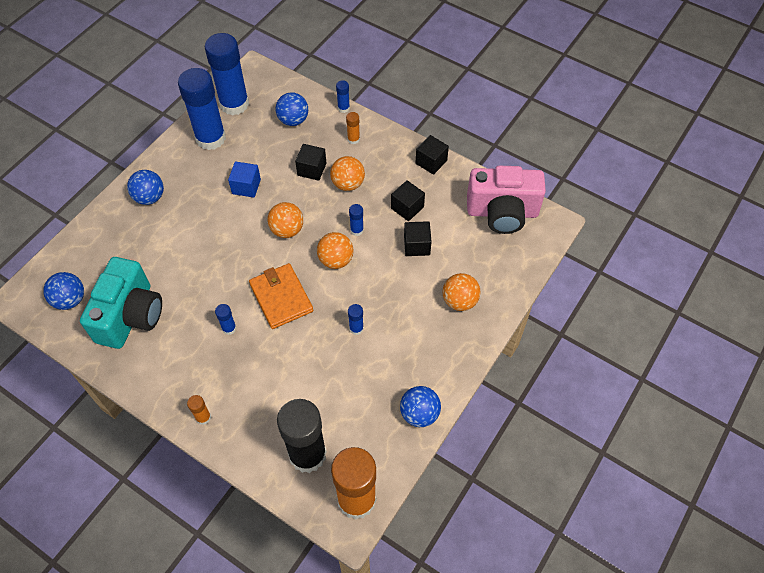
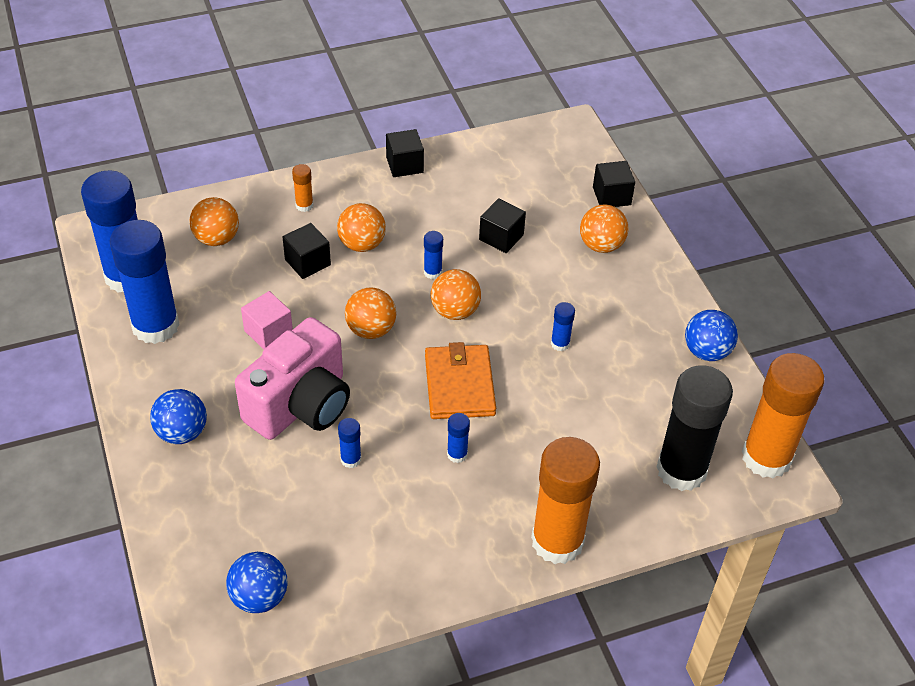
camera: 55 degrees left, 10 degrees down
(130, 316) = (348, 543): turquoise camera -> none
(203, 417) = (557, 541): orange glue stick -> orange glue stick, size x2.42
(246, 186) = (268, 332): blue cube -> pink cube
(281, 297) = (459, 385): orange wallet -> orange wallet turned 75 degrees clockwise
(293, 120) = (217, 239): blue ball -> orange ball
(343, 108) = (250, 188): blue glue stick -> blue glue stick (351, 459)
(407, 207) = (444, 217): black cube -> black cube (611, 196)
(502, 212) = (525, 153): pink camera -> pink camera (300, 405)

